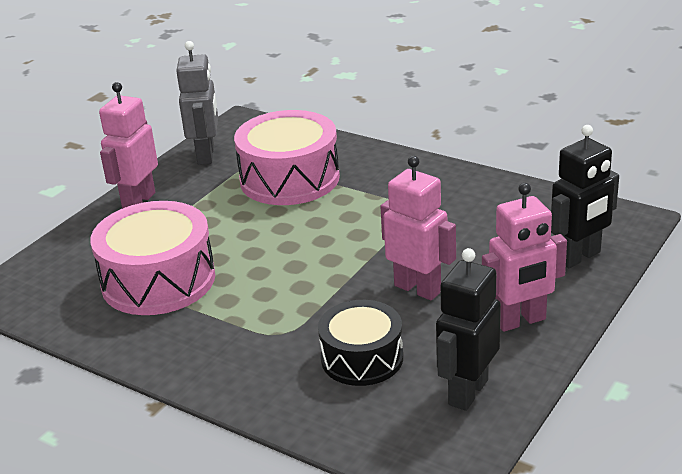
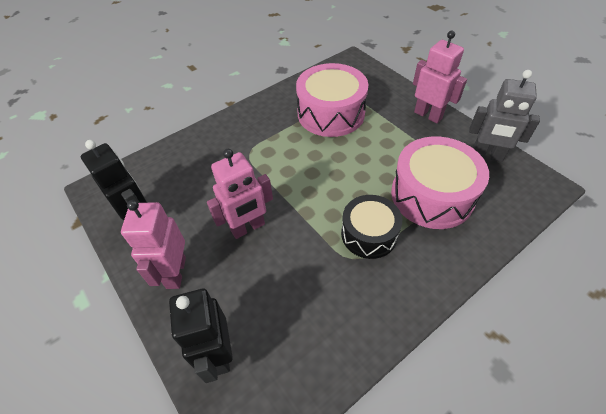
camera: 110 degrees right, 20 degrees up
(362, 358) = (202, 180): black drum -> black drum (369, 234)

